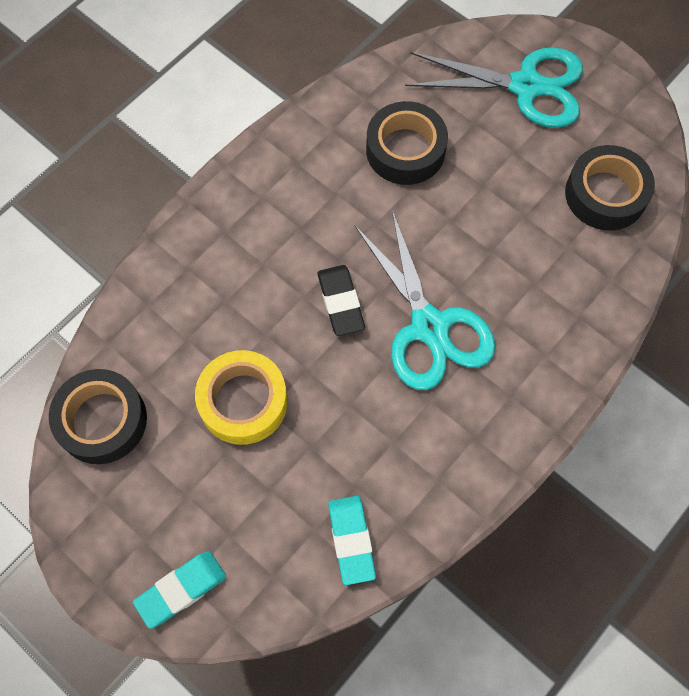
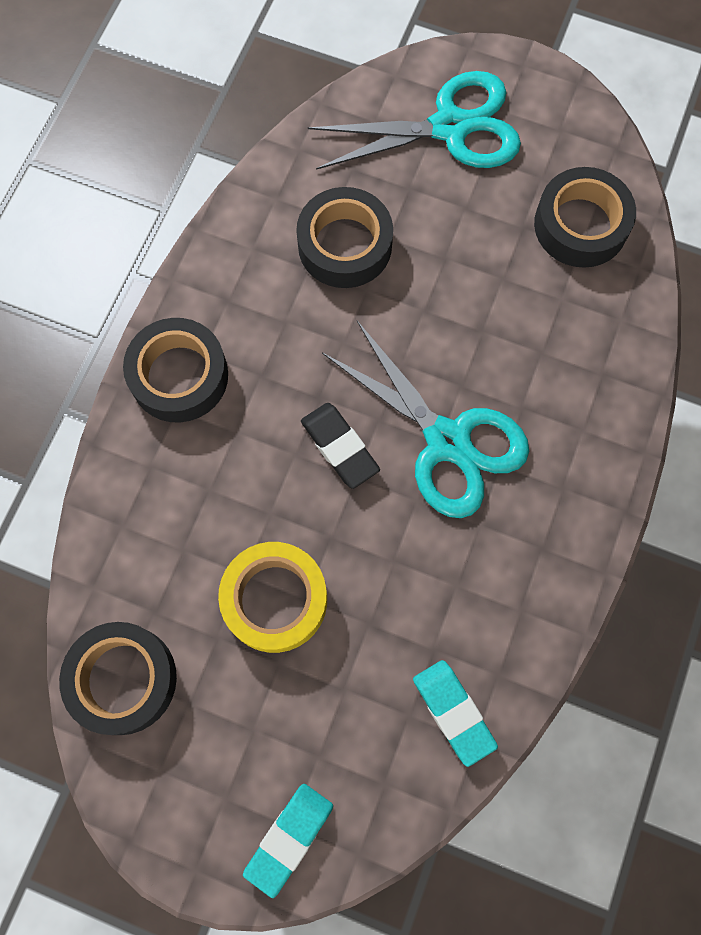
camera: 20 degrees left, 5 degrees up
(236, 207) = (179, 376): none -> black tape

